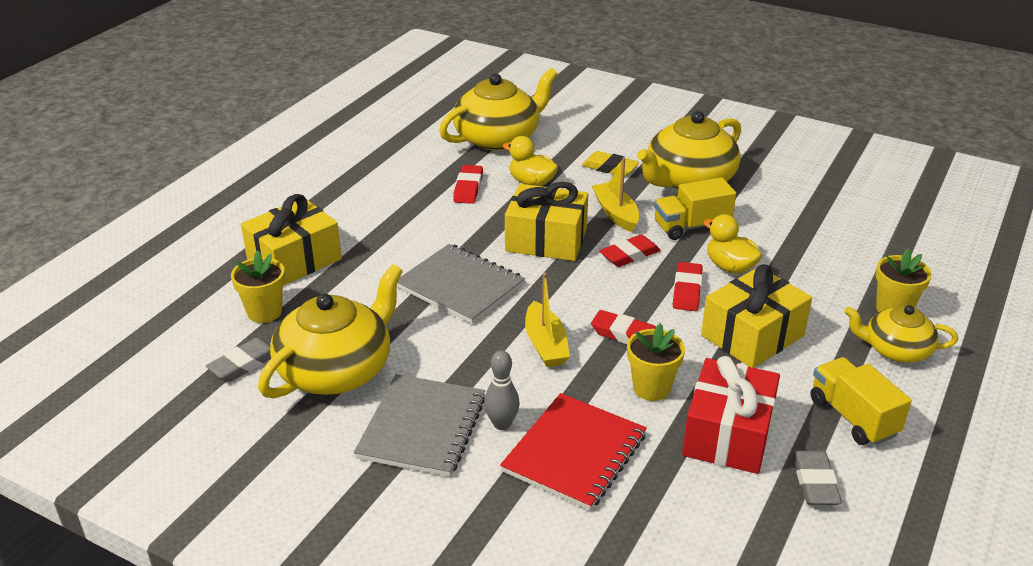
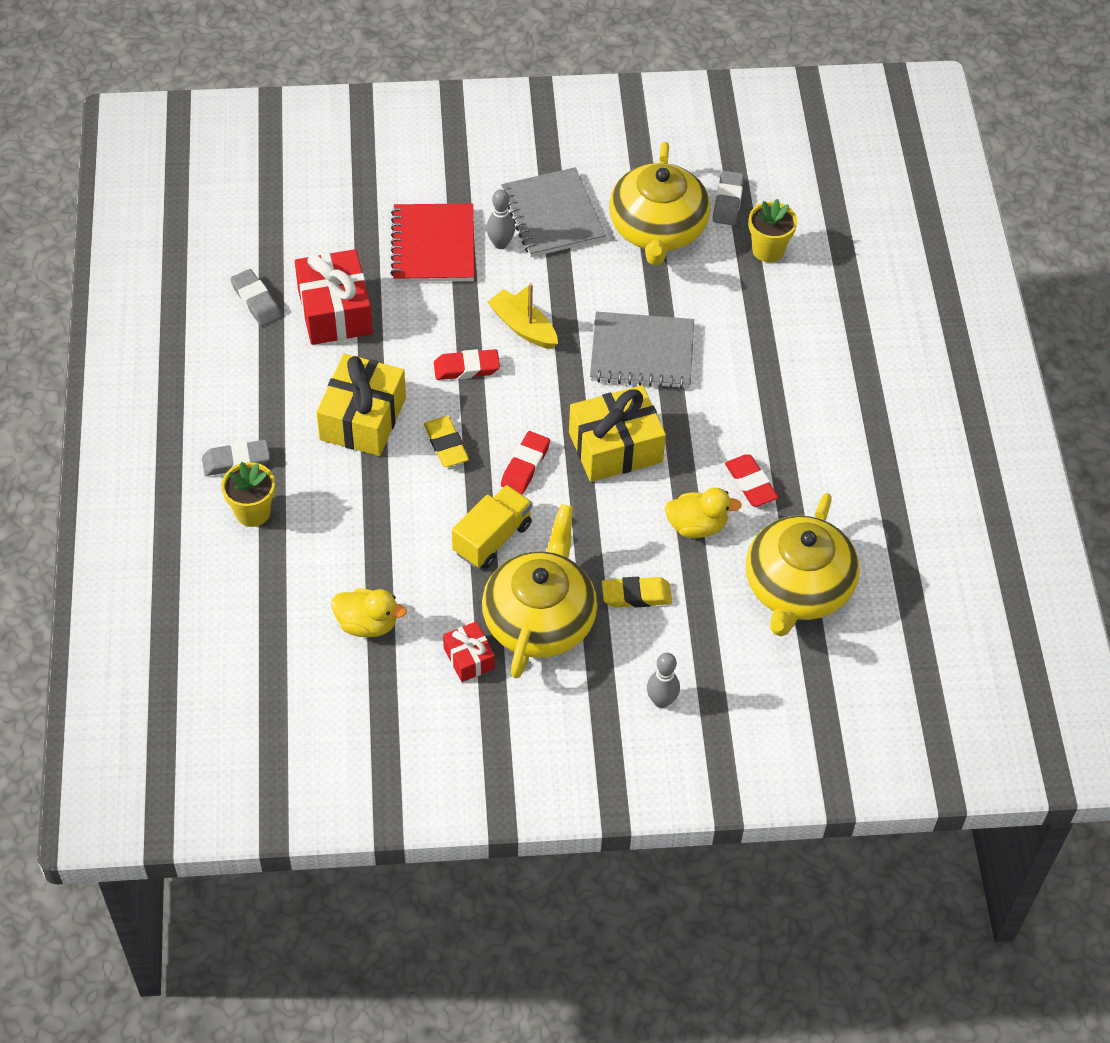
camera: 145 degrees right, 20 degrees up
(294, 260) = (807, 311): yellow gift -> none
(615, 213) = (578, 520): yellow boat -> none
(638, 126) = (661, 701): none -> grey bowling pin
(651, 388) = (414, 325): yellow flower pot -> none
(687, 291) = (446, 445): red eraser -> yellow eraser
(730, 267) = (424, 496): yellow duck -> yellow duck (367, 624)
(755, 179) = (469, 658): none -> red gift
(853, 417) = (248, 371): yellow truck -> none
(895, 350) = (236, 461): yellow teapot -> grey eraser

